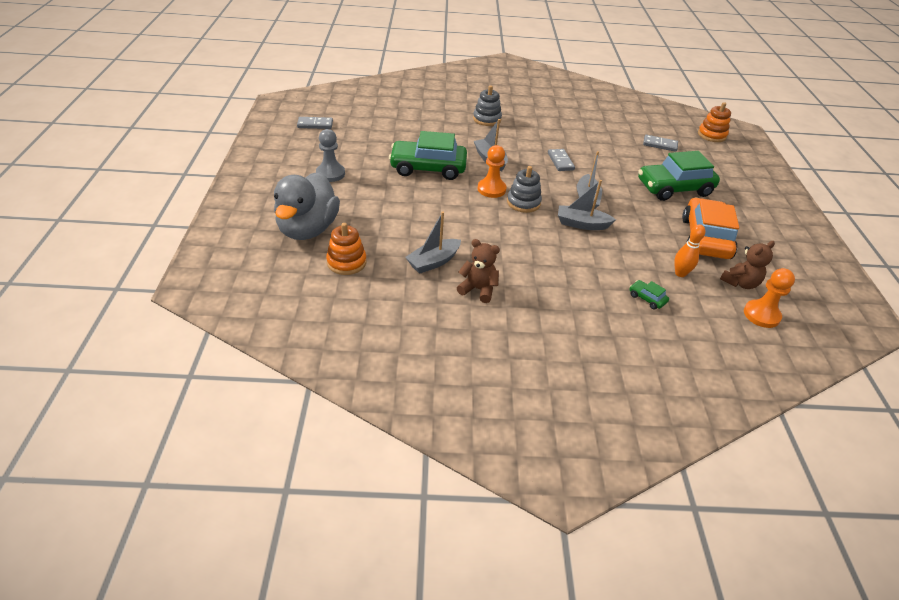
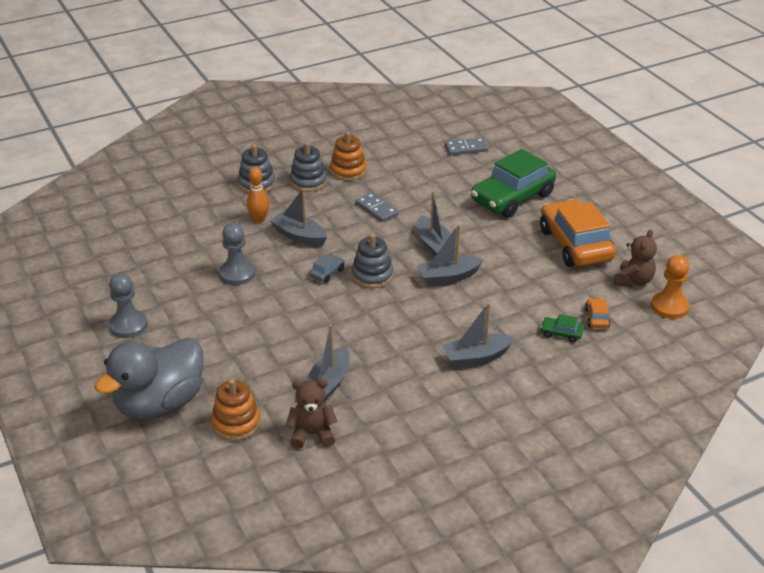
camera: 25 degrees left, 5 degrees down
(308, 229) = (160, 404): grey duck -> grey duck turned 60 degrees clockwise
(315, 124) = (53, 268): grey domino -> none
(428, 168) = (237, 274): green car -> grey pawn
(478, 289) = (396, 394): brown teddy bear -> brown teddy bear (312, 434)
(491, 189) = (327, 273): orange pawn -> grey car
(524, 129) = (308, 182): none -> grey stacking toy
(561, 288) = (476, 357): none -> grey boat
(680, 273) = (575, 293): orange bowling pin -> orange bowling pin (259, 219)
(687, 299) = (596, 318): none -> orange car
(711, 135) = (511, 116): orange stacking toy -> orange stacking toy (348, 171)

